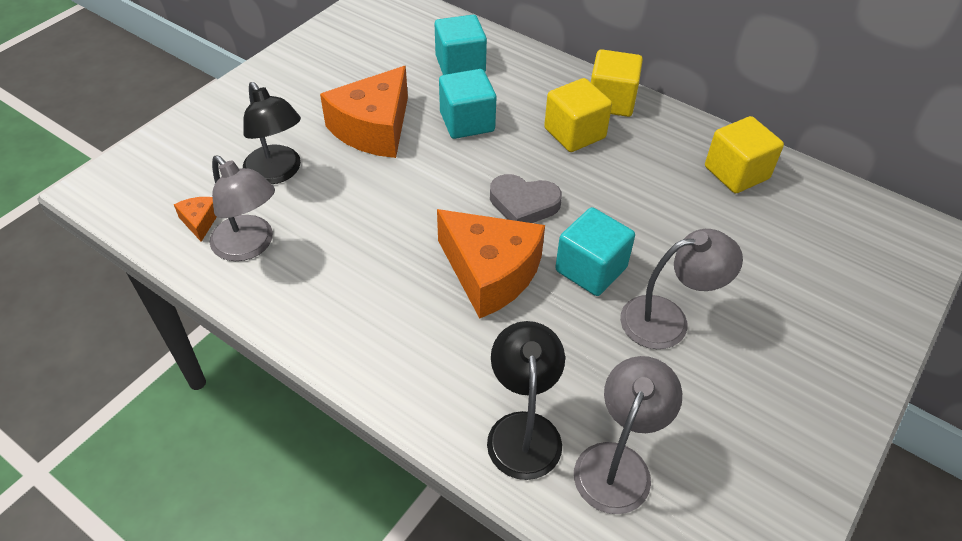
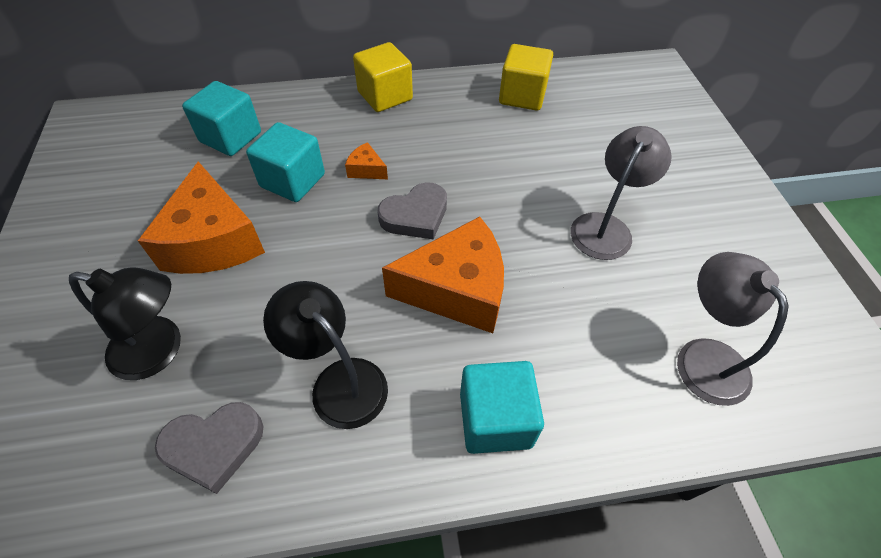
camera: 45 degrees left, 5 degrees up
(200, 221) = (125, 468): orange cheese -> orange cheese (366, 170)
(250, 246) = (214, 446): grey lamp -> grey heart
(523, 430) = (625, 392): black lamp -> black lamp (339, 381)
(574, 133) = (387, 136): yellow cube -> none
(591, 269) = (519, 229): turquoise cube -> turquoise cube (495, 419)

